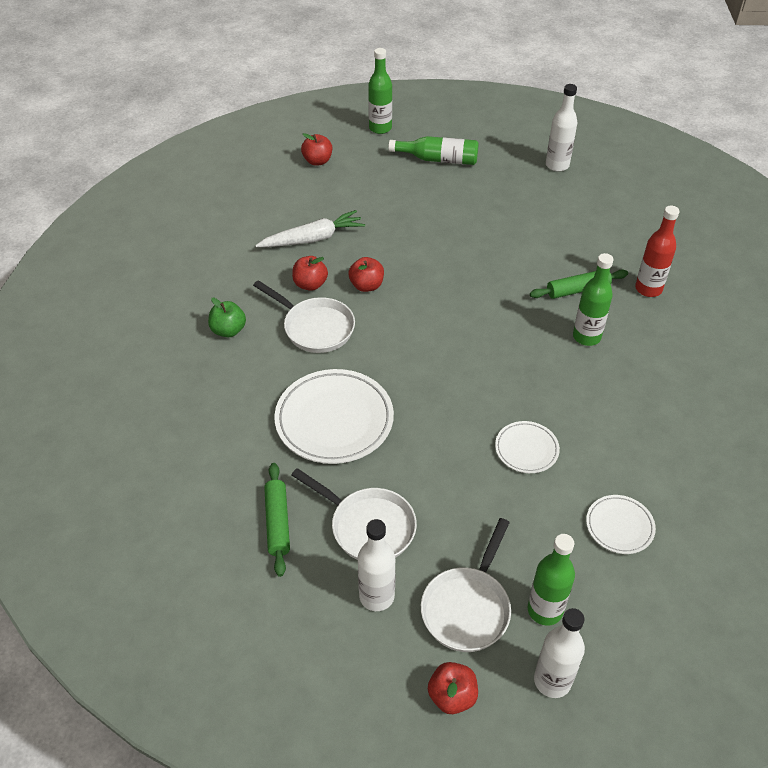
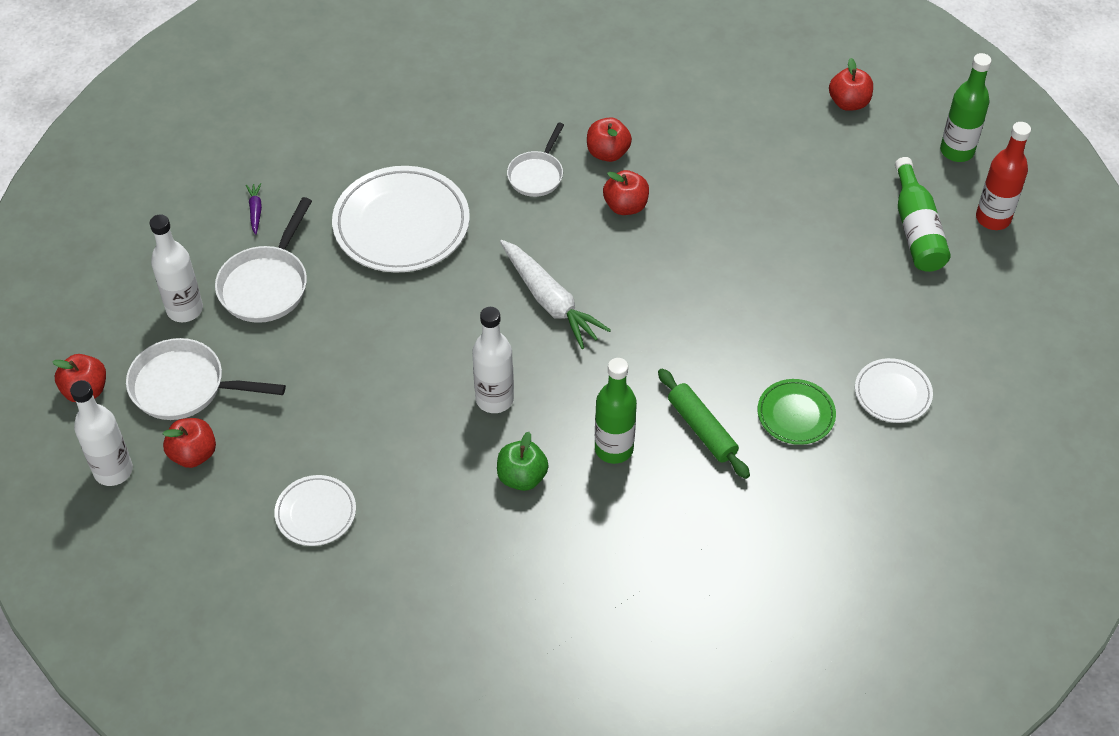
camera: 75 degrees right, 5 degrees up
(228, 330) = (506, 101): green apple -> green apple (522, 477)
(277, 523) = (255, 211): green rolling pin -> purple carrot
(313, 239) = (691, 135): white carrot -> white carrot (550, 301)
(315, 327) = (537, 175): white pan -> white pan, size x0.65
(526, 449) = (406, 408): white plate -> white plate (892, 393)
(545, 610) = (193, 454): green bottle -> red apple
(557, 165) = (972, 372): white bottle -> white bottle (494, 399)
(574, 244) = (796, 414): none -> green plate
(648, 289) = (735, 513): red bottle -> red bottle (993, 218)

